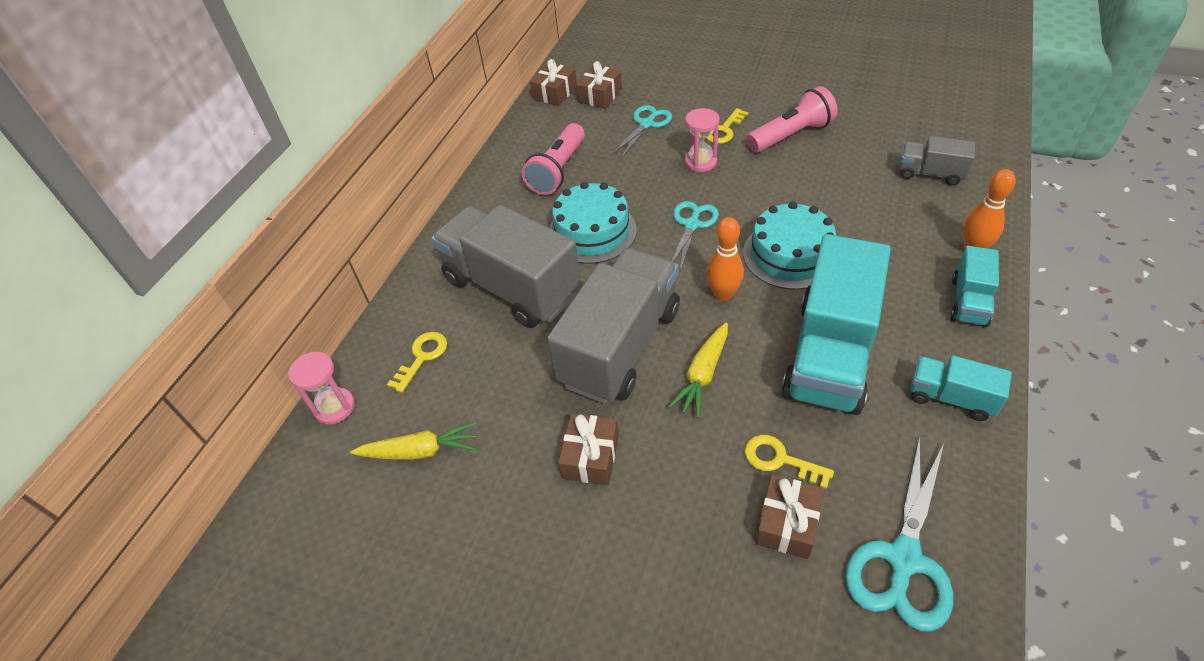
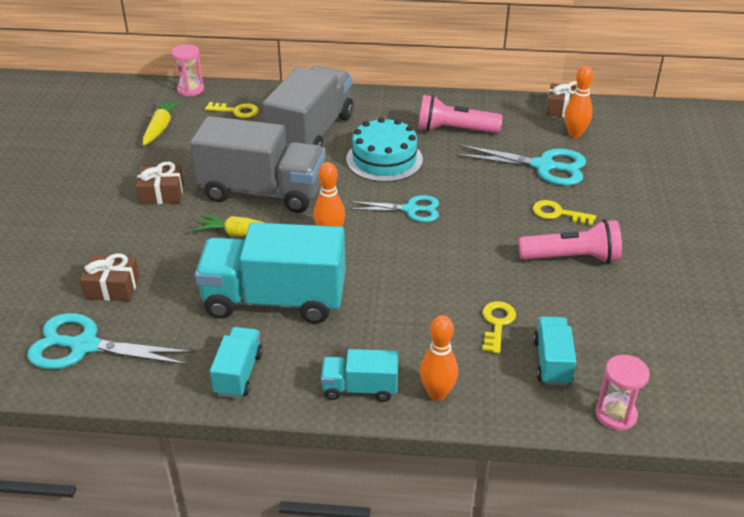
camera: 70 degrees right, 10 degrees down
(420, 451) = (160, 127): yellow carrot -> yellow carrot turned 150 degrees counterclockwise
(600, 95) = (575, 134): brown gift -> orange bowling pin
(646, 124) = (543, 166): turquoise scissors -> turquoise scissors, size x1.52
(700, 162) = (501, 204): pink hourglass -> pink hourglass (616, 414)
(780, 460) = (166, 280): yellow key -> yellow key (497, 323)
(790, 254) = (390, 269): turquoise cake -> none
(791, 135) = (572, 258): pink flashlight -> pink flashlight turned 45 degrees counterclockwise
(930, 173) = (552, 362): grey truck -> turquoise truck

